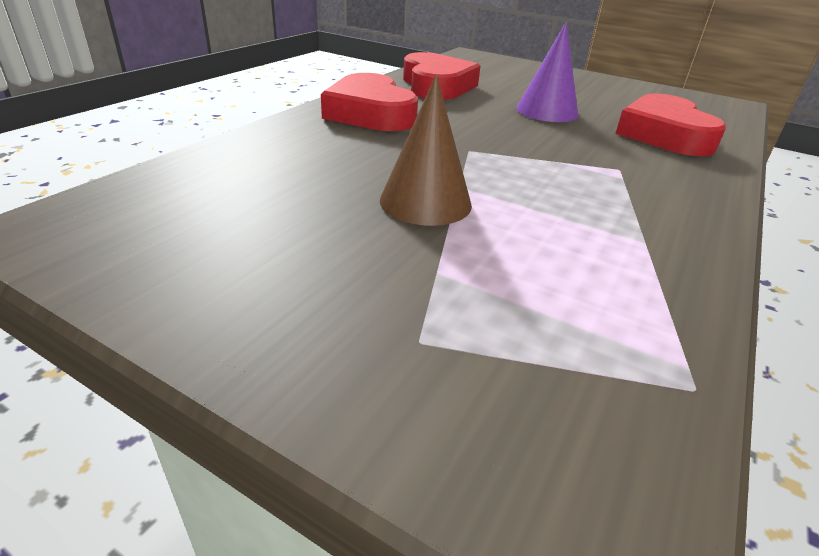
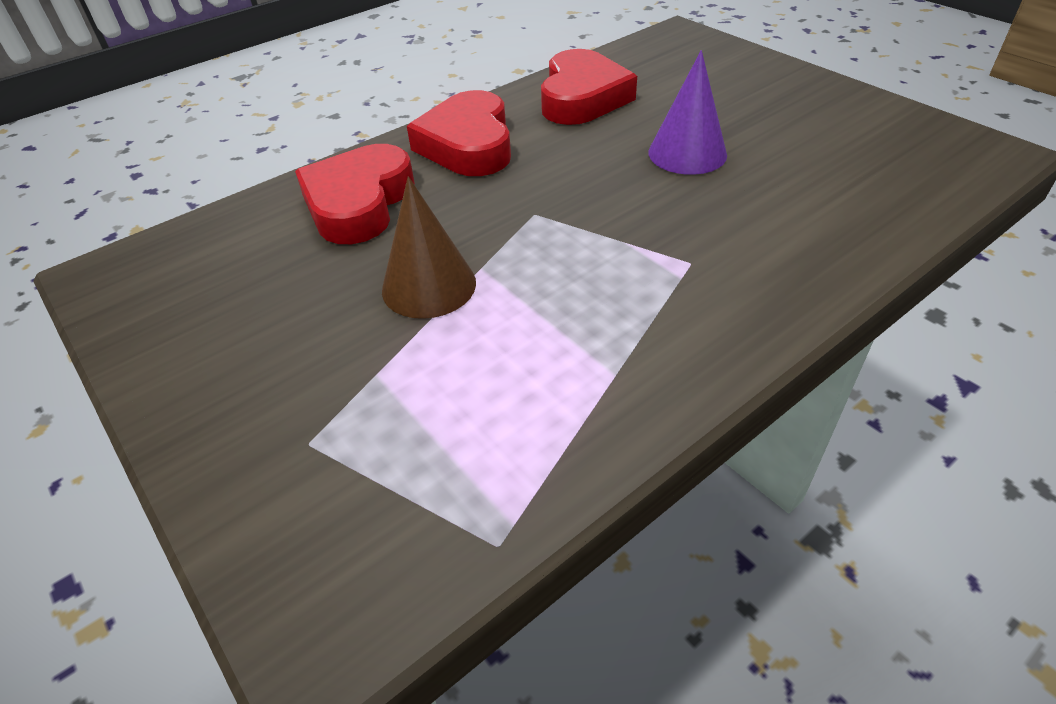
camera: 25 degrees right, 10 degrees up
(664, 135) = (812, 209): red heart -> red heart (359, 203)

